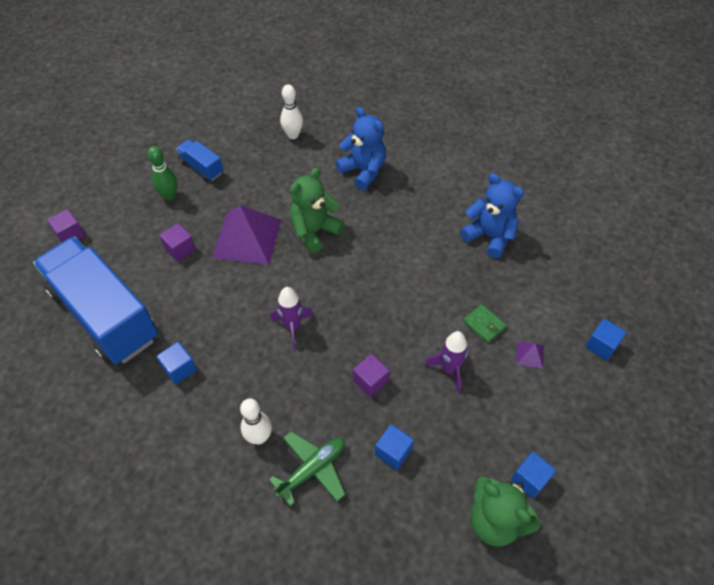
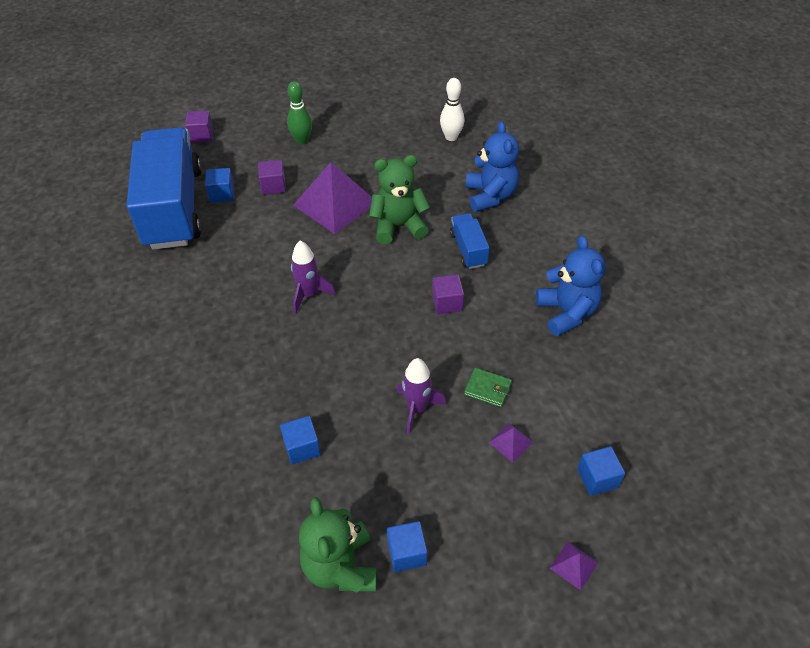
camera: 35 degrees right, 5 degrees down
(179, 369) = (191, 278): blue cube -> blue cube (222, 194)
(201, 167) = (347, 129): blue truck -> blue truck (468, 249)
(259, 437) = (204, 367): white bowling pin -> none
(312, 469) = (222, 418): green plane -> none
(370, 381) = (336, 377): purple cube -> purple cube (447, 303)
(484, 324) = (487, 389): green wallet -> green wallet turned 60 degrees counterclockwise
(634, 414) = (574, 565): none -> purple pyramid

